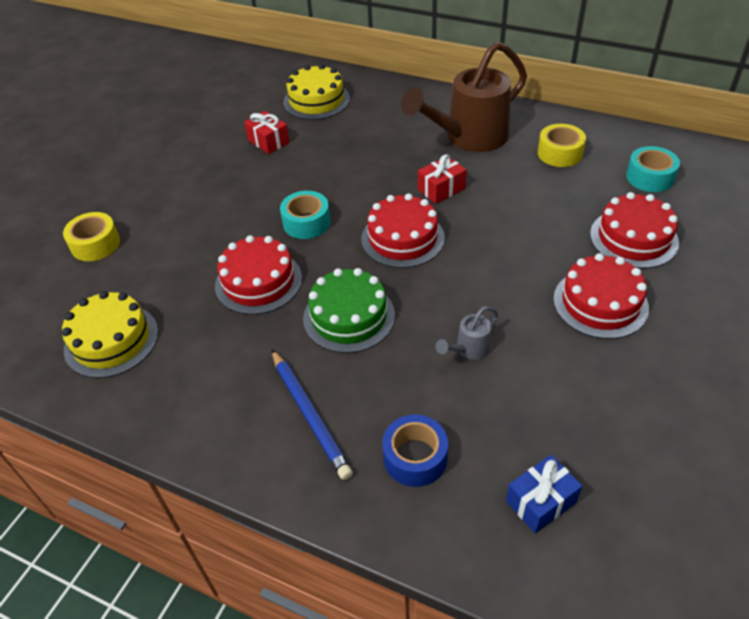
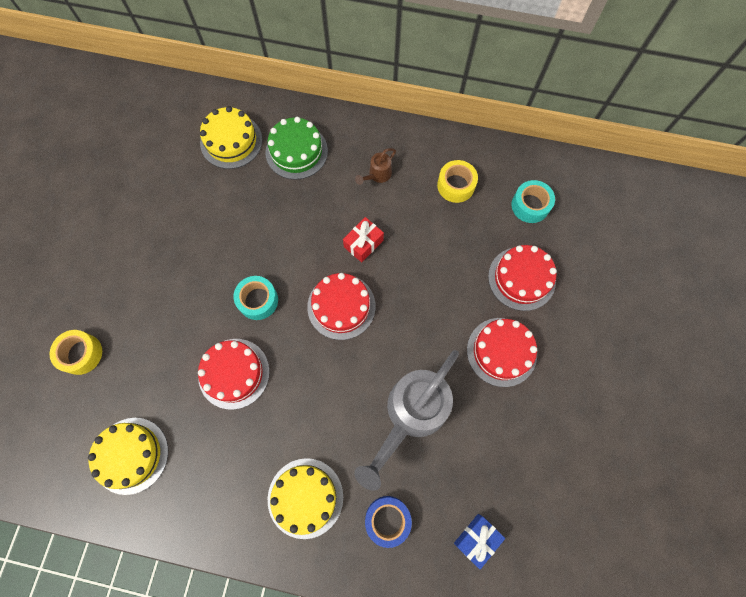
camera: 15 degrees left, 25 degrees up
(268, 141) = (200, 203): red gift -> none
(310, 415) = (305, 497): blue pencil -> yellow cake
(349, 317) = (314, 398): green cake -> green cake (296, 151)
(469, 137) = (377, 175): brown watering can -> brown watering can, size x0.42
(469, 349) = (411, 414): grey watering can -> grey watering can, size x2.39

